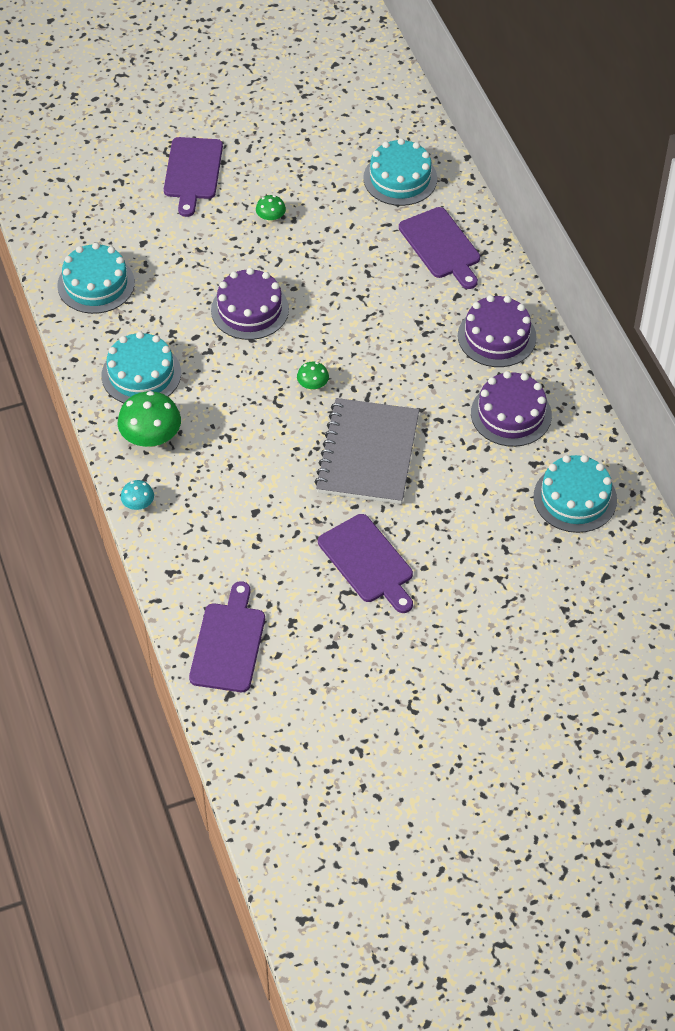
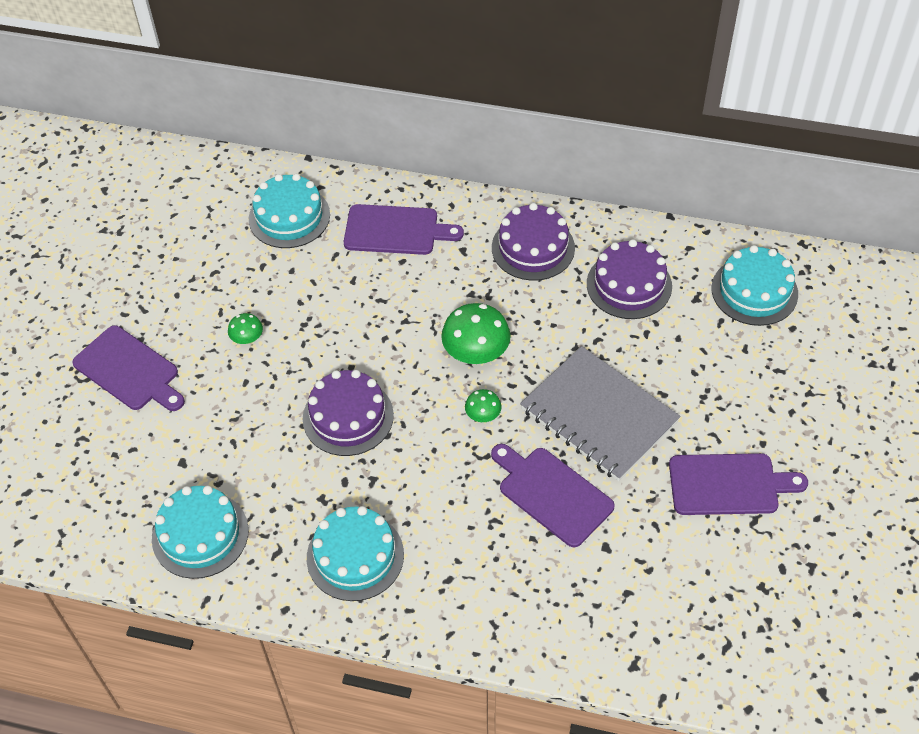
camera: 55 degrees left, 0 degrees up
(138, 504) = (525, 649): turquoise mushroom -> none
(151, 437) = (445, 591): green mushroom -> green mushroom (476, 353)
(229, 643) = (757, 659): purple cutting board -> purple cutting board (552, 493)

